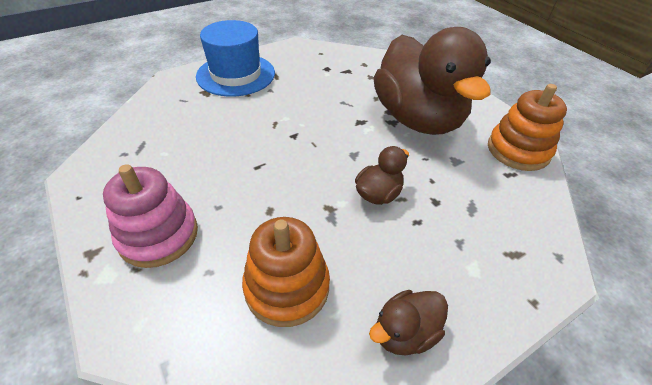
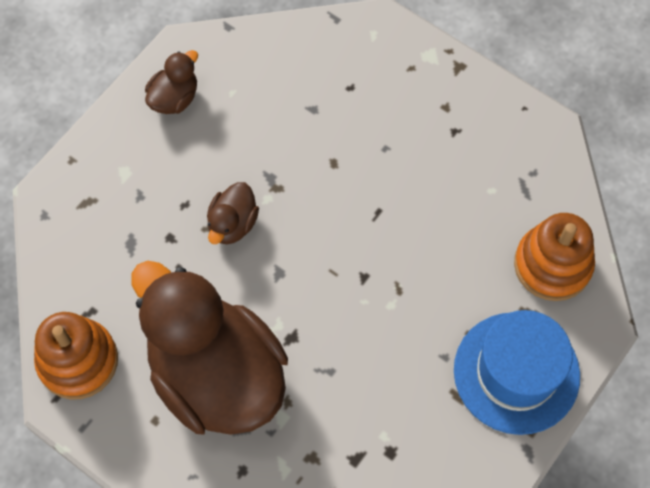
camera: 160 degrees right, 20 degrees up
(158, 235) = (416, 101): pink stacking toy -> none
(287, 287) = (279, 98): orange stacking toy -> orange stacking toy (552, 265)

